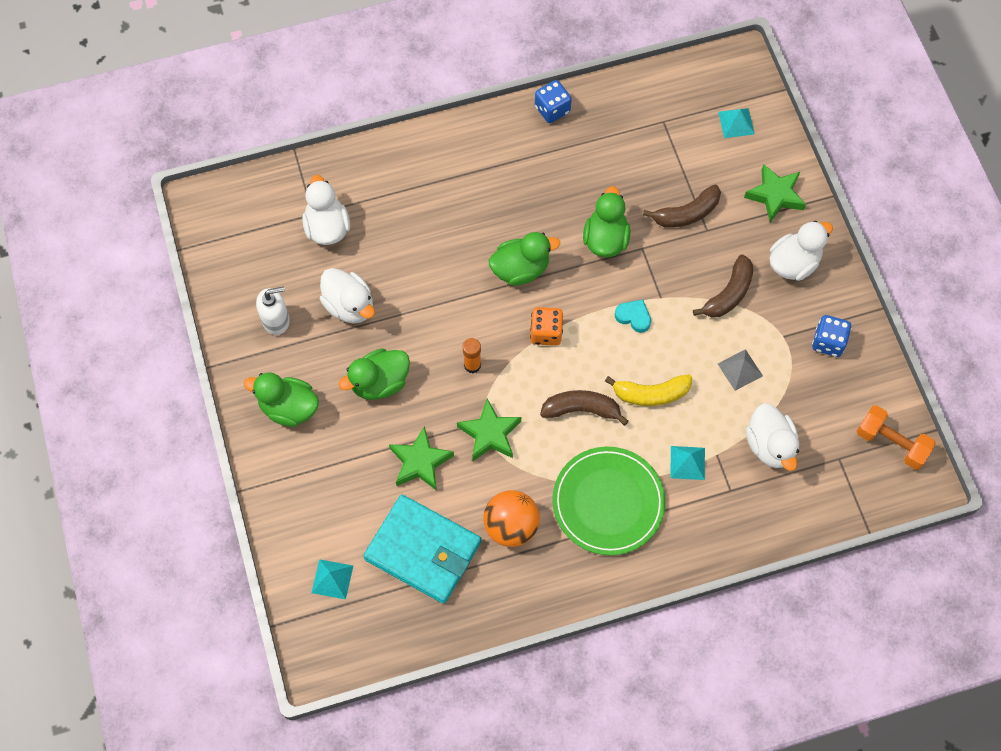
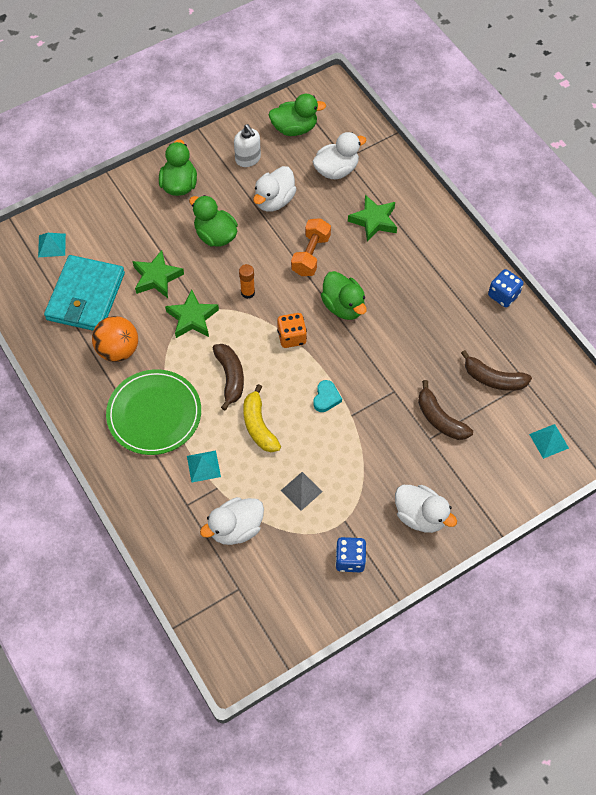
camera: 75 degrees right, 5 degrees down
(605, 239) = (392, 361): green duck -> green duck (294, 128)
(729, 294) = (372, 468): brown banana -> brown banana (493, 379)
(775, 195) = (485, 488): green star -> green star (374, 221)
(891, 443) = (265, 632): orange dumbbell -> orange dumbbell (311, 255)

